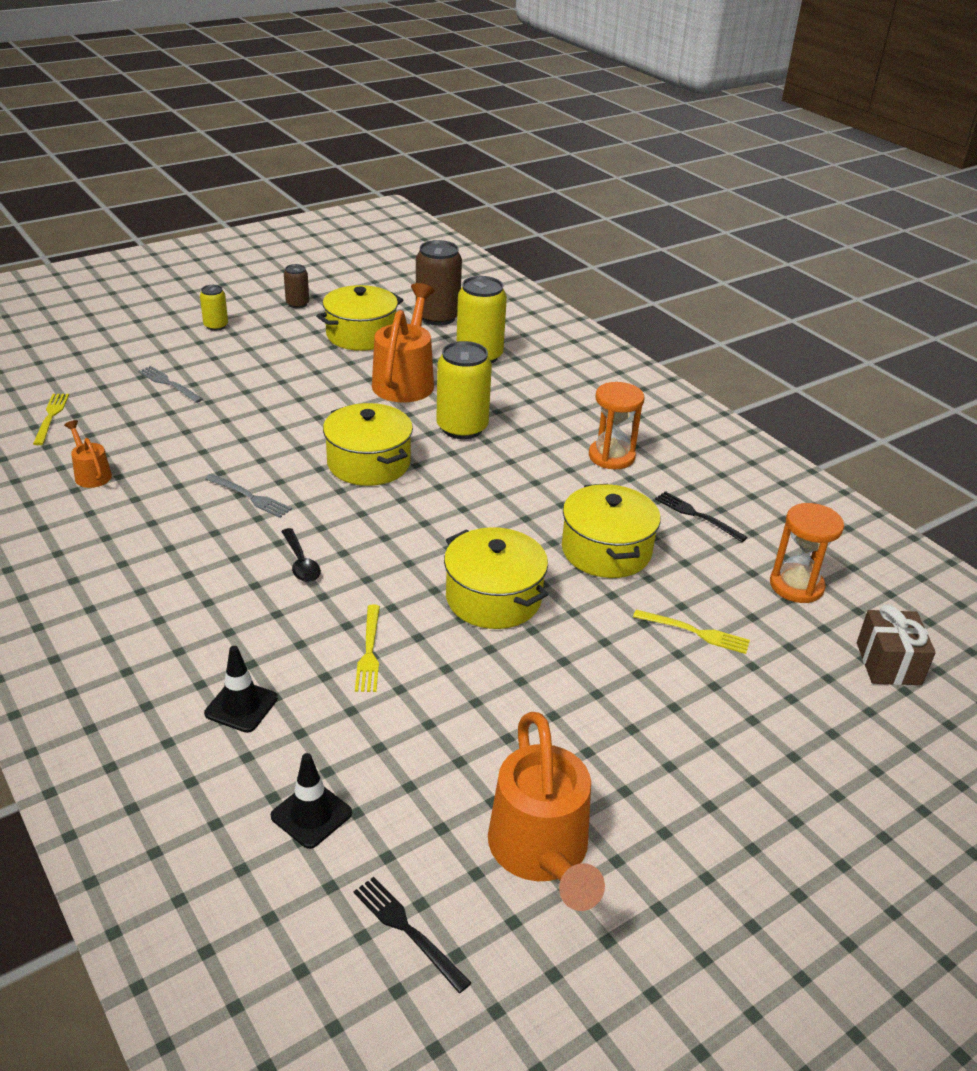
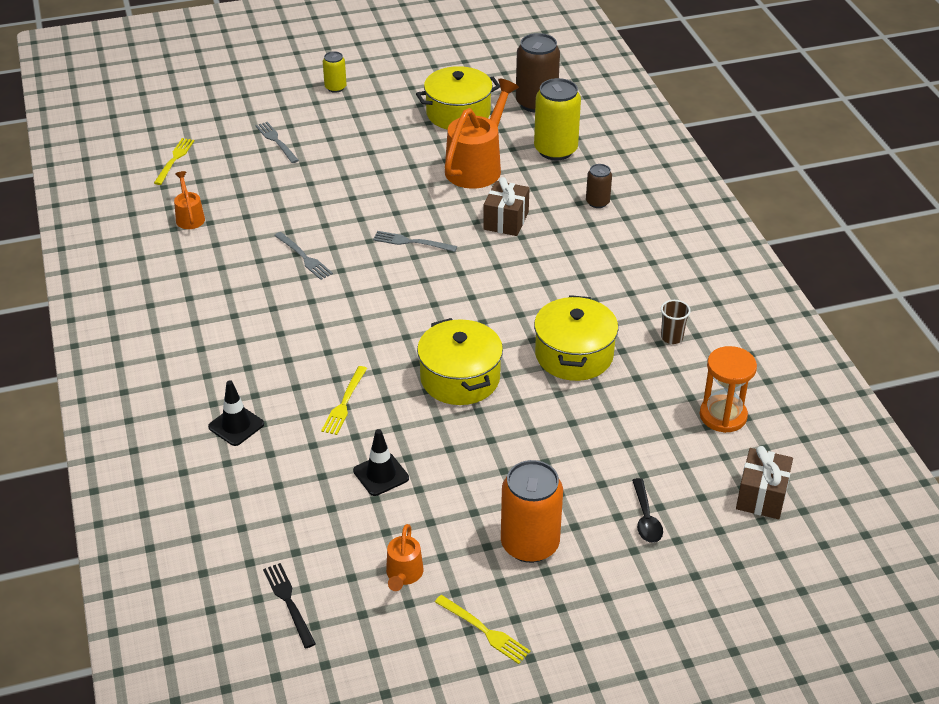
camera: 20 degrees right, 5 degrees up
(297, 304) = (415, 73): brown can -> brown can (597, 202)
(301, 563) = (322, 321): black spoon -> black spoon (646, 518)
(311, 814) = (255, 512): black traffic cone -> black traffic cone (381, 474)
(368, 463) = (411, 242): yellow pot -> grey fork
(462, 428) = (506, 221): yellow can -> brown gift
(541, 853) = (403, 575): orange watering can -> orange watering can, size x0.49
(611, 456) = (625, 269): orange hourglass -> none
(673, 776) = (530, 544): none -> orange can
(695, 632) = (611, 438): yellow fork -> yellow fork (484, 631)
(697, 515) = (671, 337): black fork -> brown cup

